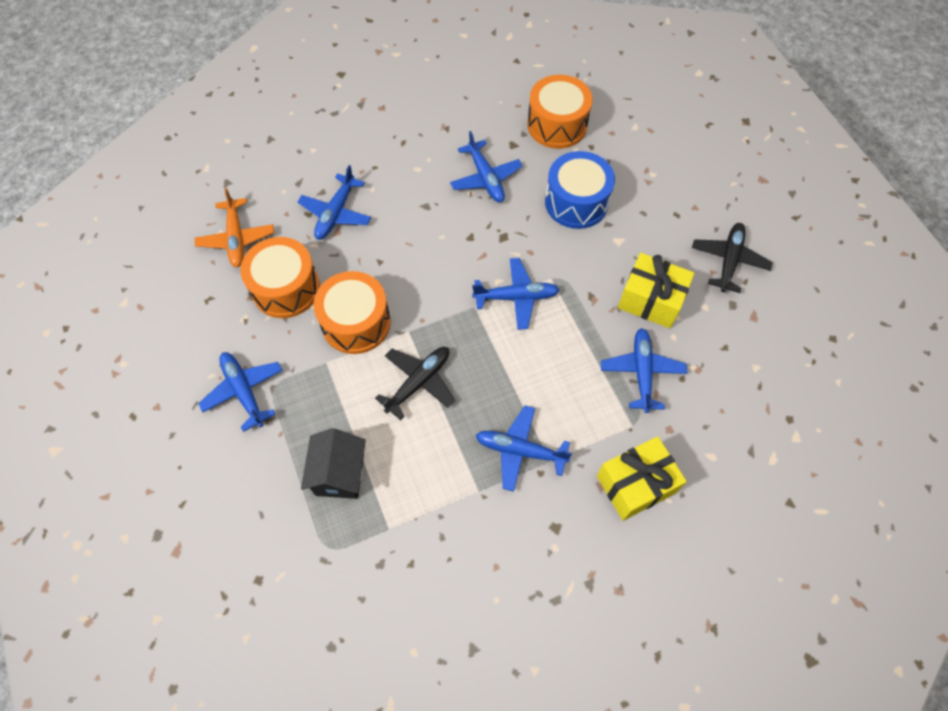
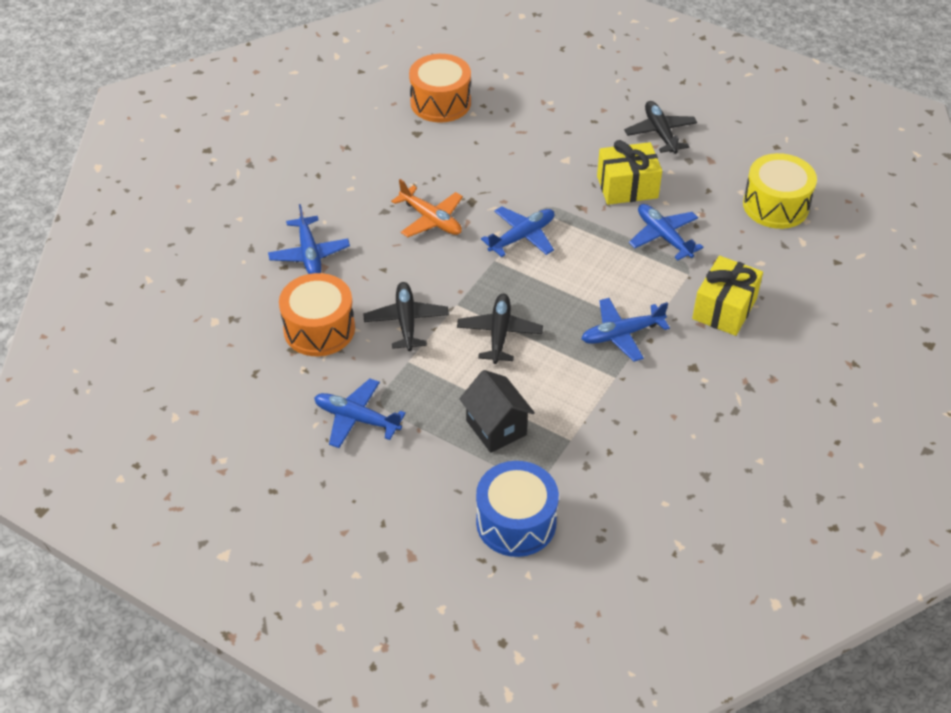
camera: 35 degrees left, 15 degrees down
(236, 238) = (235, 317): orange plane -> orange plane (431, 219)
(356, 323) = (406, 321): orange drum -> black plane
(485, 178) = (417, 167): blue plane -> none
(576, 202) = (508, 149): blue drum -> blue drum (516, 522)
(778, 403) = (775, 205): none -> yellow drum

